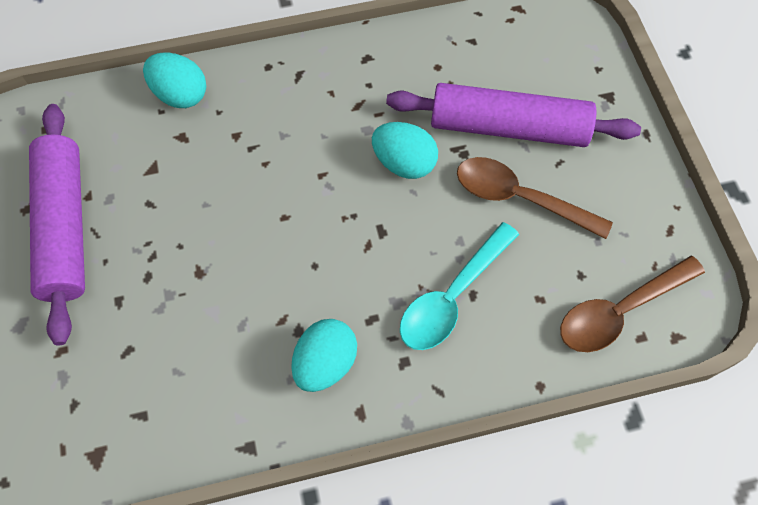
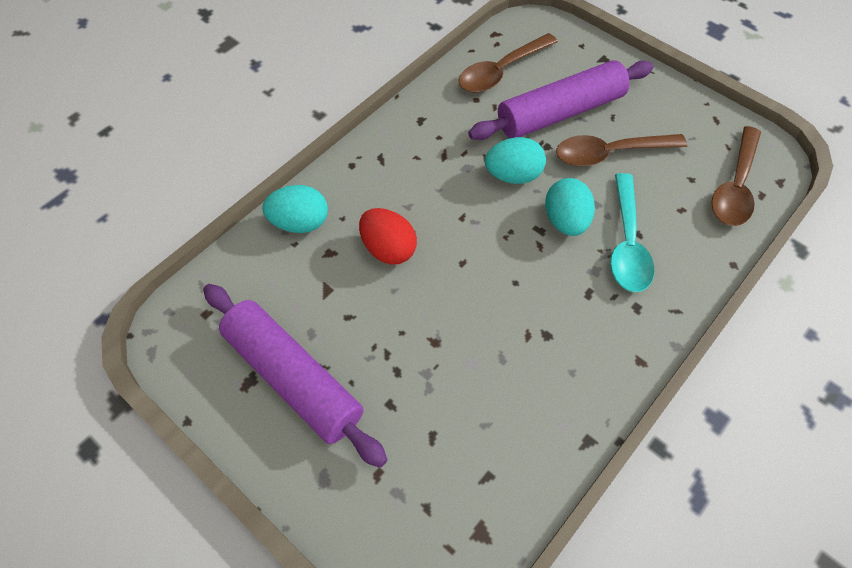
camera: 35 degrees left, 5 degrees down
(232, 164) = (388, 249): none -> red egg
(325, 363) = (586, 344): turquoise egg -> turquoise egg (565, 221)
(488, 51) = (501, 71): none -> brown spoon

